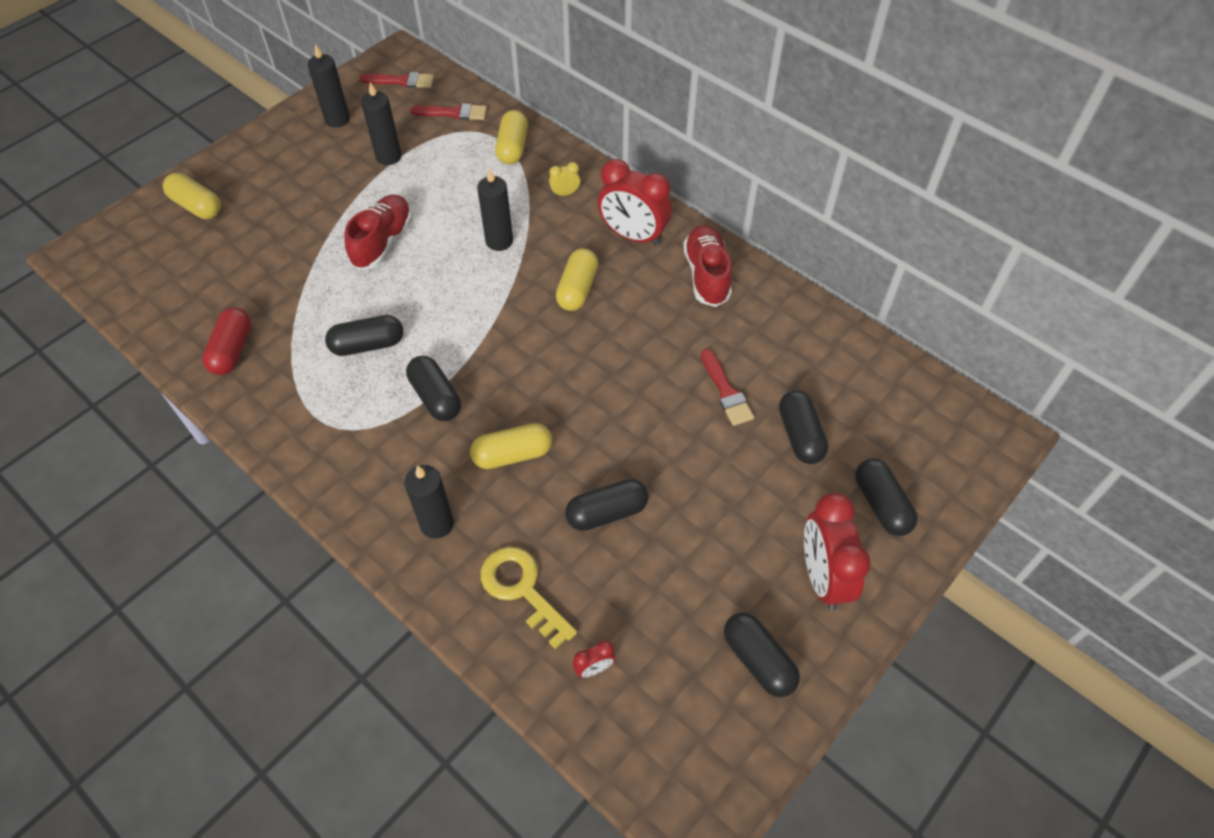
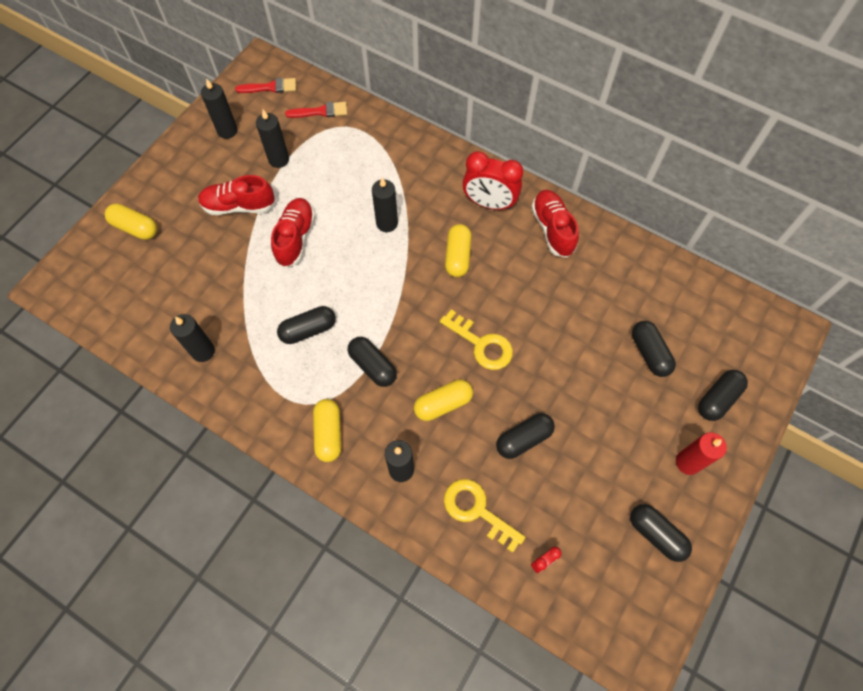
camera: 10 degrees left, 10 degrees up
(232, 350) = (203, 351): red capsule -> black candle
(326, 199) = (239, 206): none -> red shoe
(512, 147) = (376, 137): yellow capsule -> yellow capsule (328, 433)
(565, 193) = (427, 173): yellow clock -> none
(581, 393) = (481, 344): none -> yellow key
(726, 392) = (588, 326): red brush -> none
(822, 577) = (687, 462): red clock -> red candle
(881, 505) = (717, 399): black capsule -> black capsule turned 75 degrees clockwise

